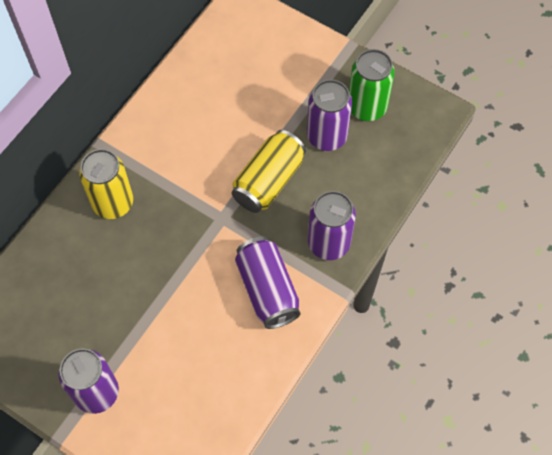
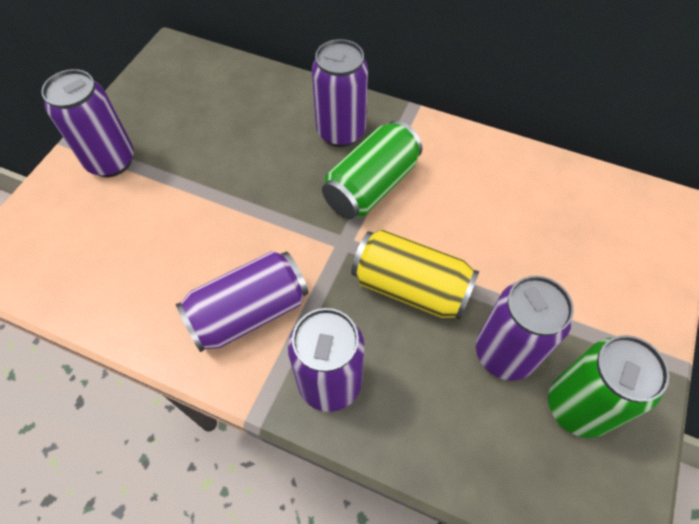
camera: 80 degrees right, 5 degrees down
(113, 203) = (341, 132): yellow can -> purple can
(174, 190) = (371, 186): none -> green can

